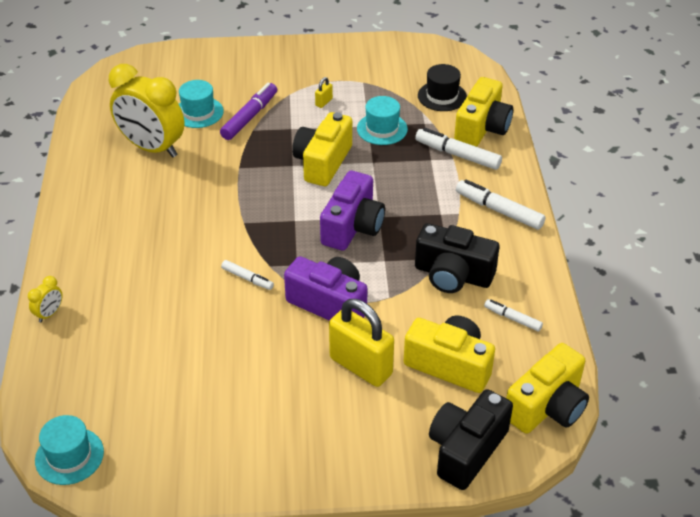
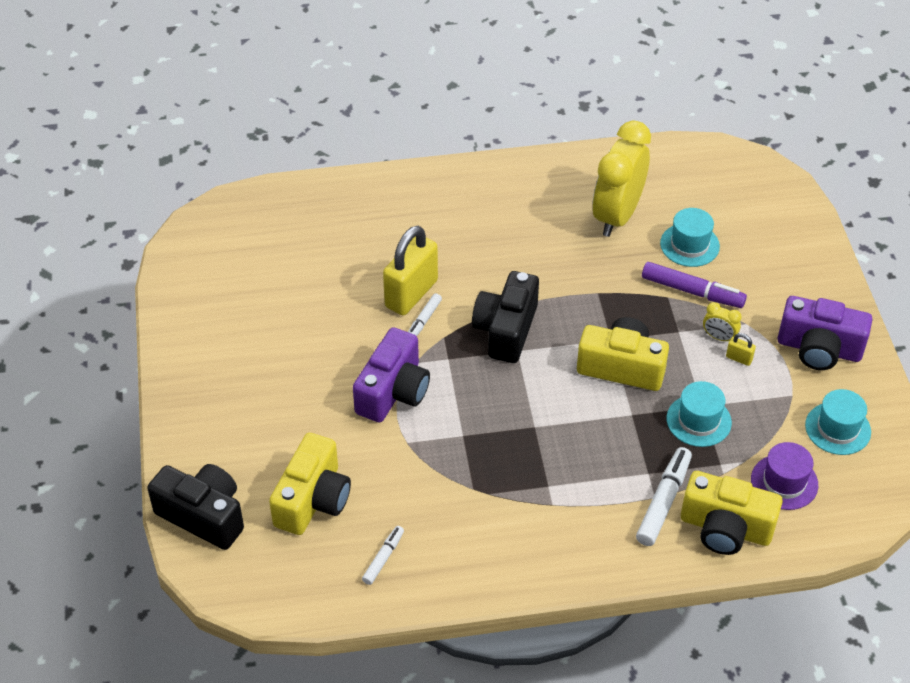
camera: 85 degrees right, 5 degrees up
(49, 314) = (363, 184): yellow clock -> yellow clock (719, 337)
(69, 456) = (201, 228): turquoise hat -> turquoise hat (838, 428)
(352, 227) = (514, 403): purple camera -> purple camera (819, 349)
(361, 366) = (308, 424): yellow padlock -> yellow padlock (411, 294)
(442, 96) = (784, 482): black hat -> purple hat
(453, 275) = (447, 500): black camera -> black camera (506, 330)
(499, 210) = (564, 546): white marker -> none
(547, 406) = (258, 588): yellow camera -> none

